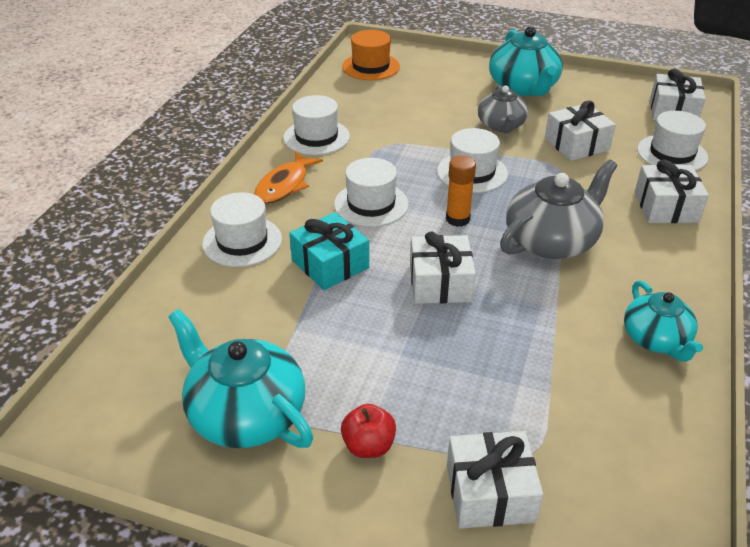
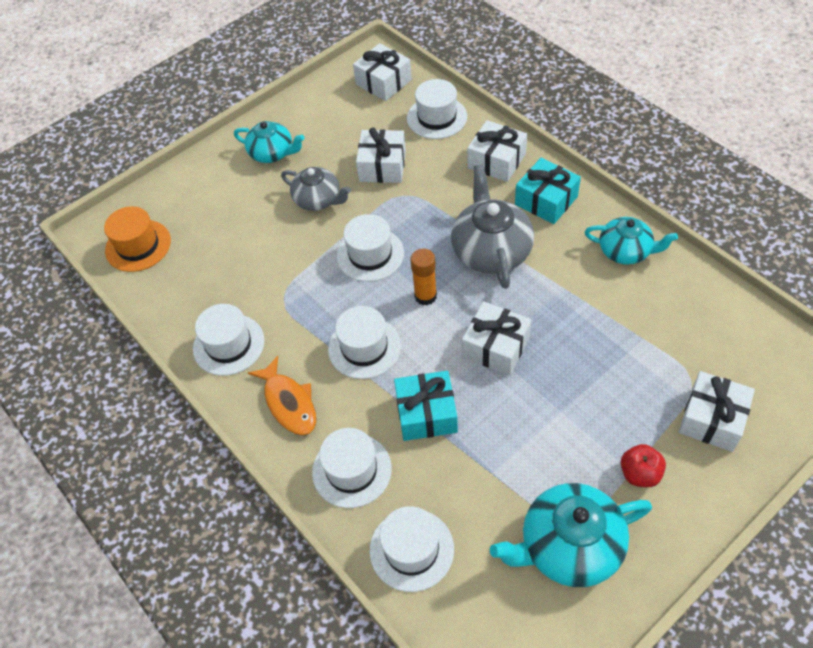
camera: 55 degrees left, 15 degrees up
(184, 304) = (411, 549): none -> white hat
(523, 87) = (272, 153): turquoise teapot -> turquoise teapot, size x0.64
(655, 257) = (546, 200): none -> turquoise gift

